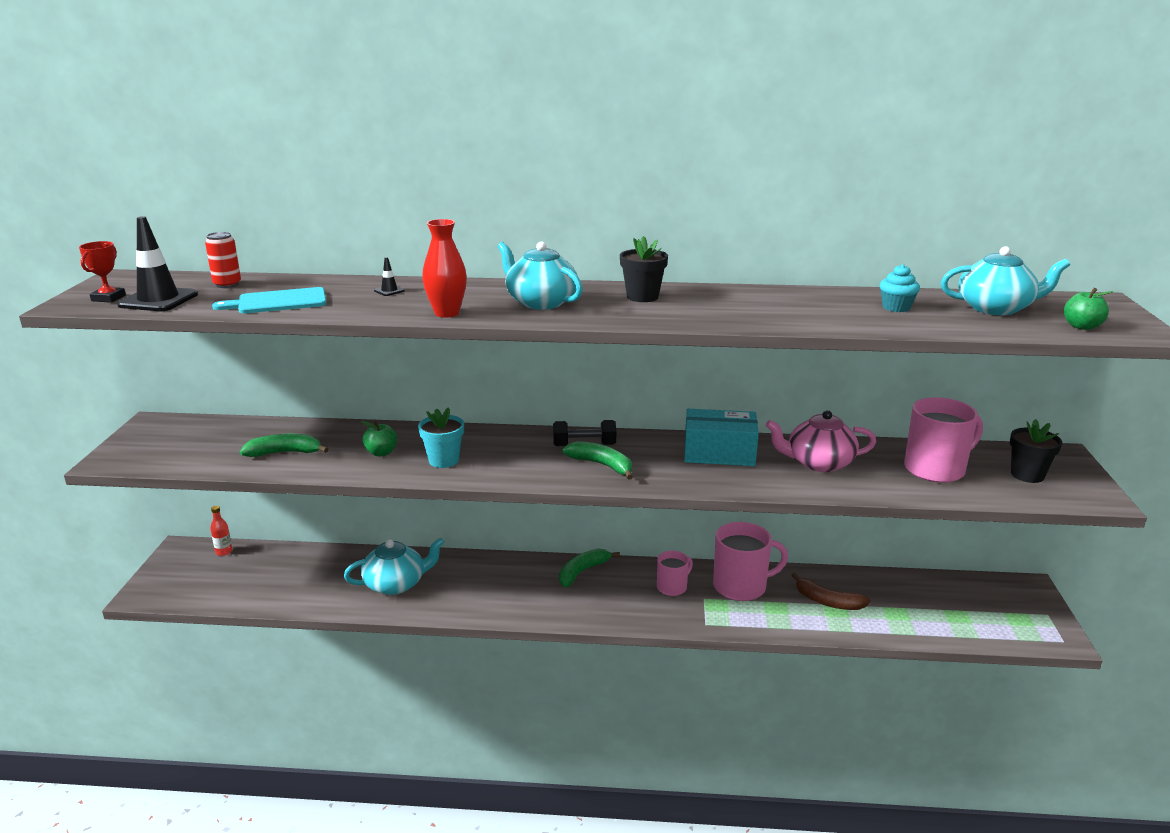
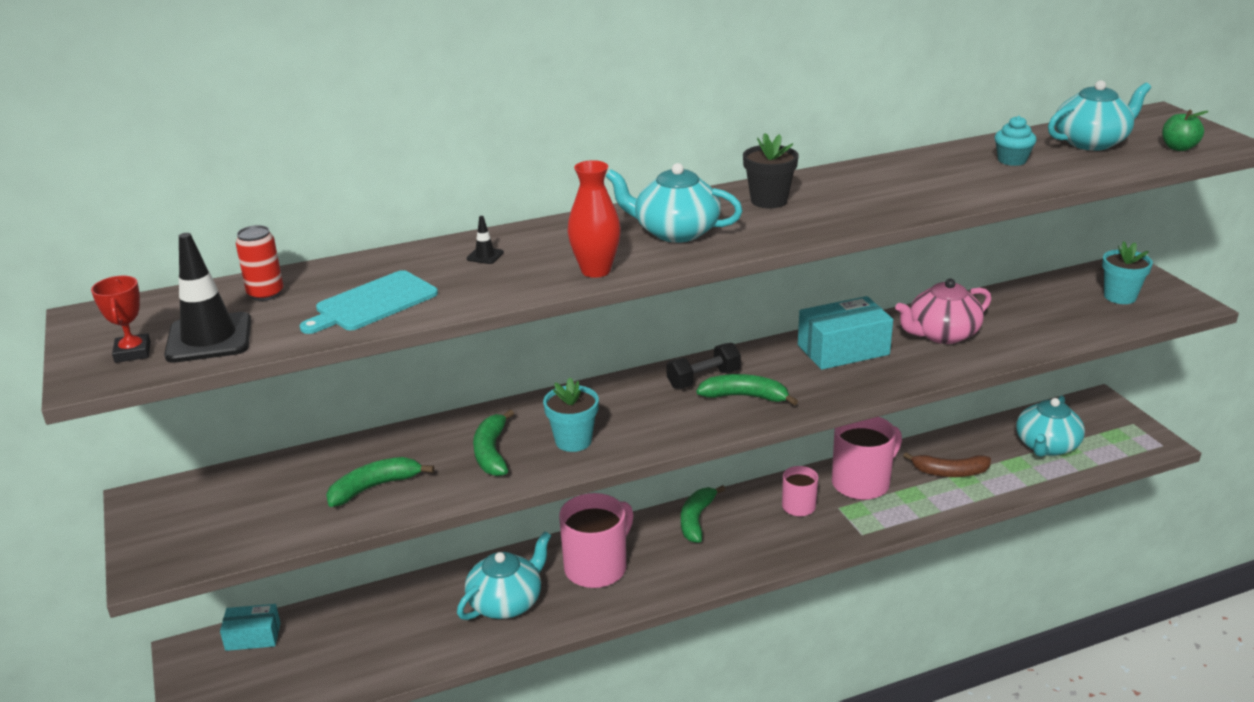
camera: 25 degrees left, 5 degrees up
(224, 552) = (253, 636): red bottle -> turquoise box
(381, 453) = (491, 453): green apple -> green banana
(936, 469) = (1044, 312): pink mug -> pink mug (597, 567)
(940, 608) = (1046, 446): none -> turquoise teapot
(1027, 475) = (1120, 297): black flower pot -> turquoise flower pot

